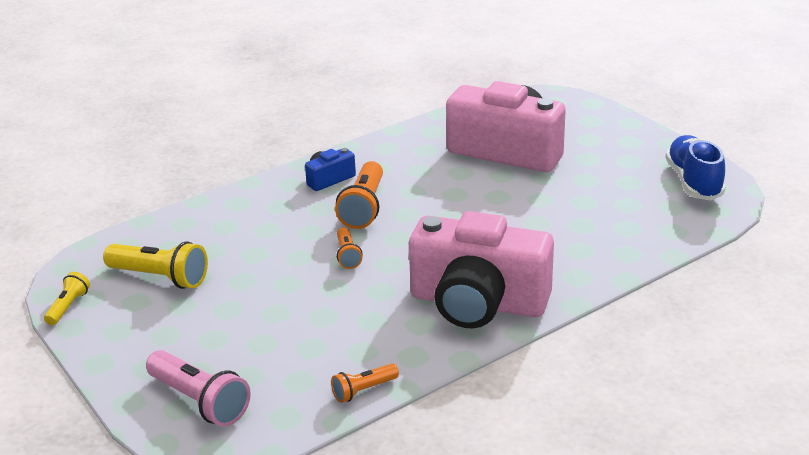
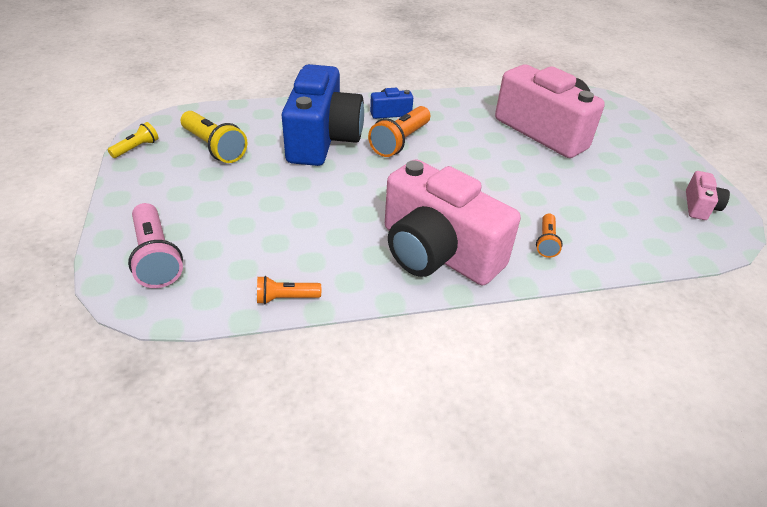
camera: 20 degrees right, 10 degrees up
(276, 231) = (322, 139): none -> blue camera
(347, 255) = (360, 175): orange flashlight -> orange flashlight (546, 242)
(693, 182) = (699, 206): blue shoe -> pink camera

